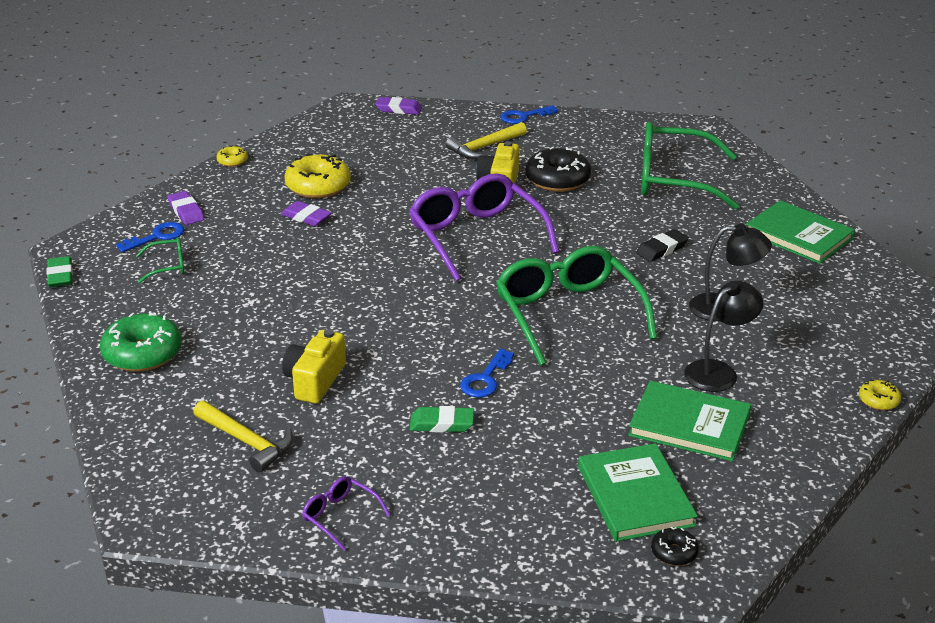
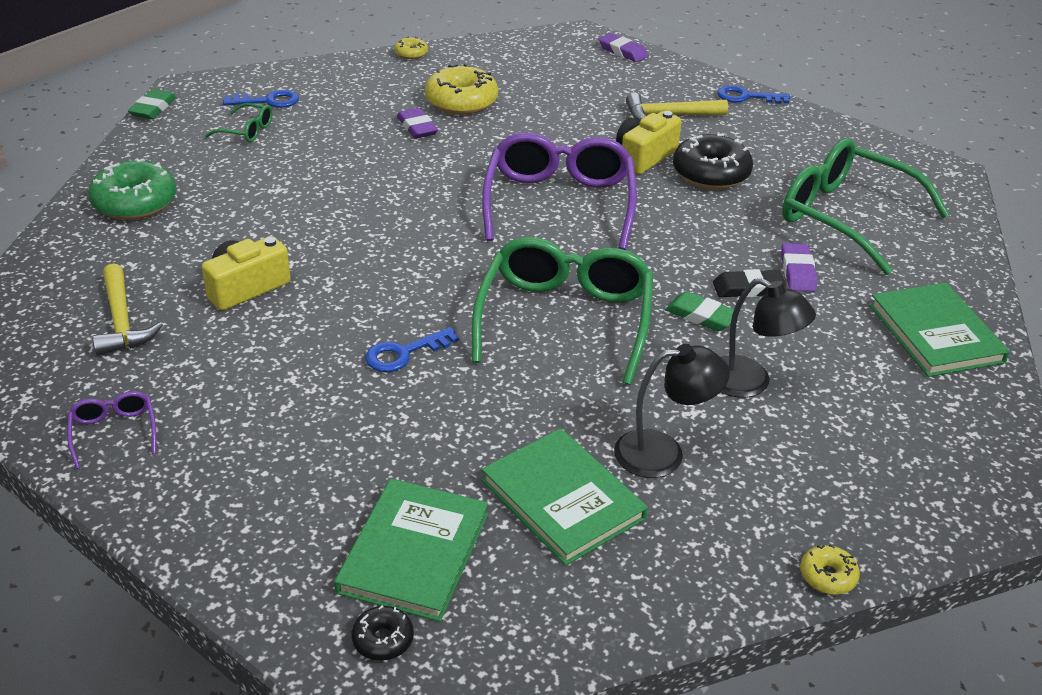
camera: 30 degrees right, 5 degrees up
(186, 211) = (318, 86): purple eraser -> purple eraser (797, 272)
(442, 424) = (310, 381): green eraser -> green eraser (701, 316)

